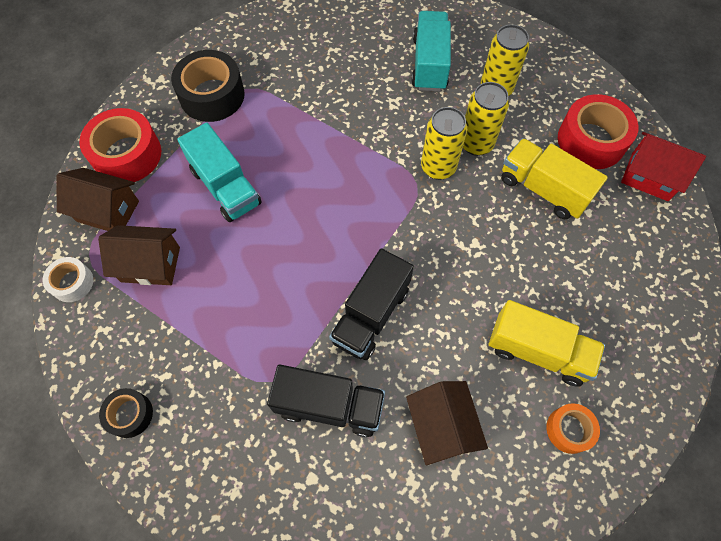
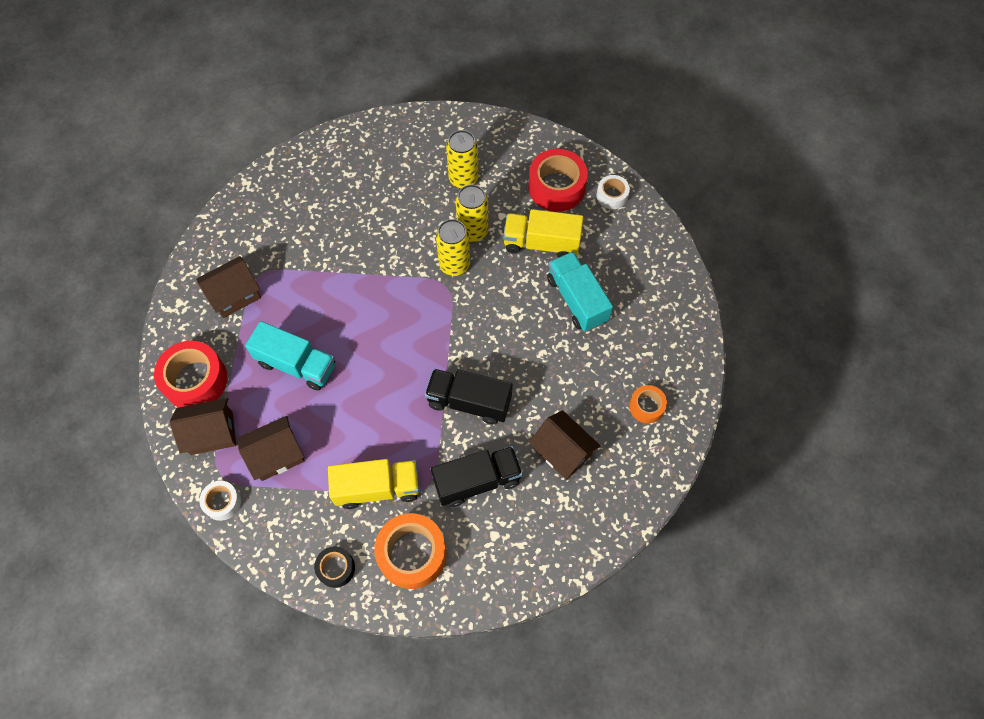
camera: 30 degrees left, 0 degrees up
(212, 95) = (234, 295): black tape -> brown house
(213, 446) = (412, 554): none -> orange tape
(371, 315) = (469, 402): black truck -> black truck turned 105 degrees clockwise
(429, 64) = (399, 182): turquoise truck -> turquoise truck (577, 300)
(538, 351) = (599, 364): yellow truck -> yellow truck (377, 488)
(649, 177) = (612, 196): red house -> white tape

